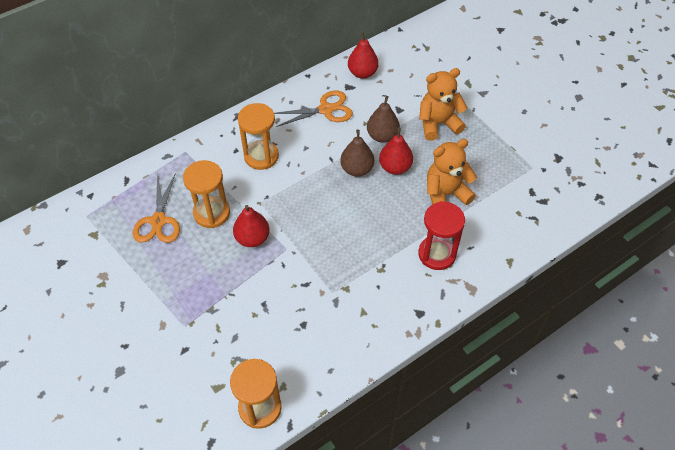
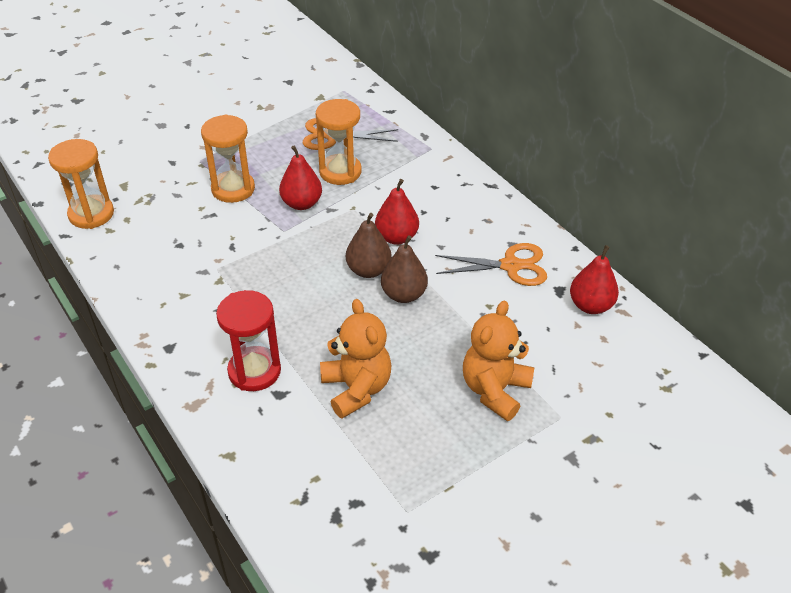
camera: 90 degrees right, 10 degrees down
(261, 156) = (425, 207): orange hourglass -> orange hourglass (233, 189)
(326, 109) = (511, 266): orange scissors -> orange scissors turned 75 degrees counterclockwise
(382, 136) = (465, 323): brown pear -> brown pear (368, 270)
(395, 167) = (407, 334): red pear -> red pear (396, 237)
(438, 124) = (495, 390): orange teddy bear -> orange teddy bear turned 135 degrees counterclockwise

